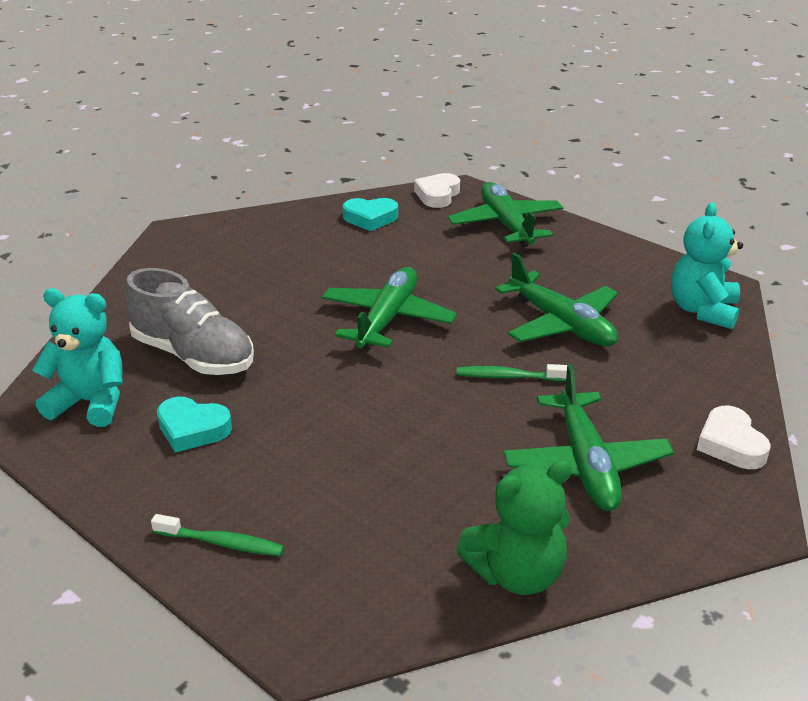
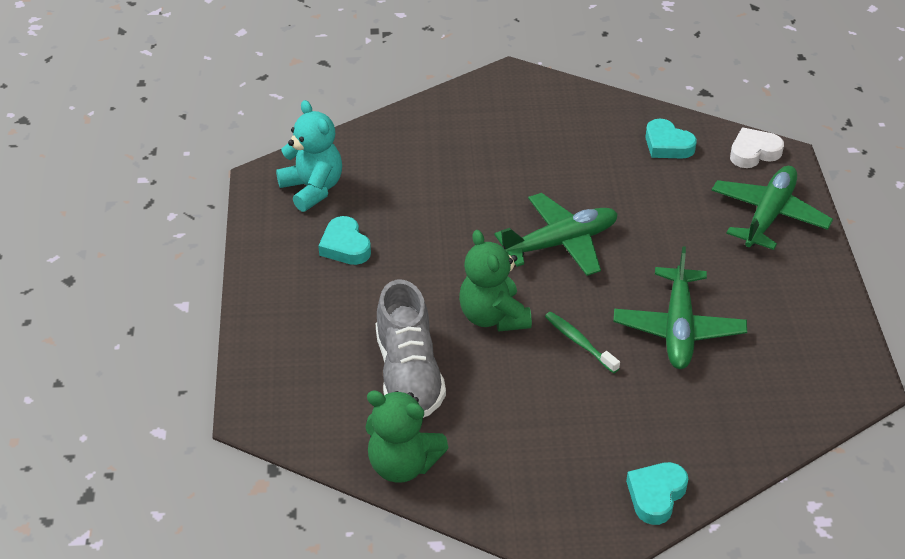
camera: 45 degrees right, 10 degrees up
(193, 355) = (405, 191): grey shoe -> grey shoe (408, 374)
(222, 543) = (279, 330): green toothbrush -> none
(413, 401) = (493, 317): none -> green teddy bear
(586, 464) = (539, 435): green plane -> none
(702, 310) = (809, 392): turquoise teddy bear -> none
(730, 444) = (656, 495): white heart -> turquoise heart

